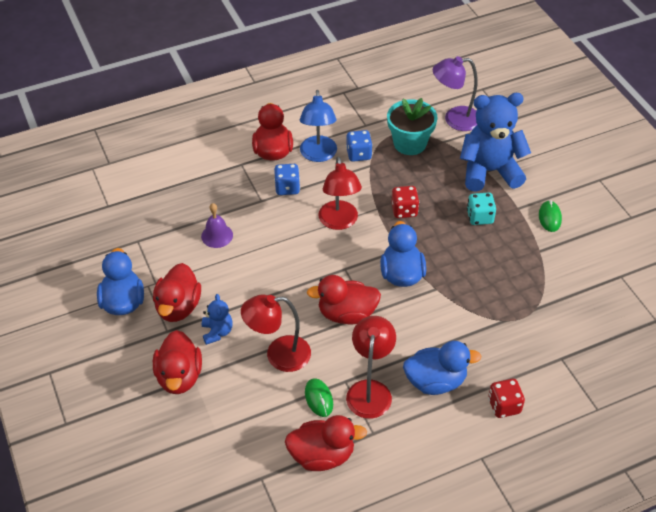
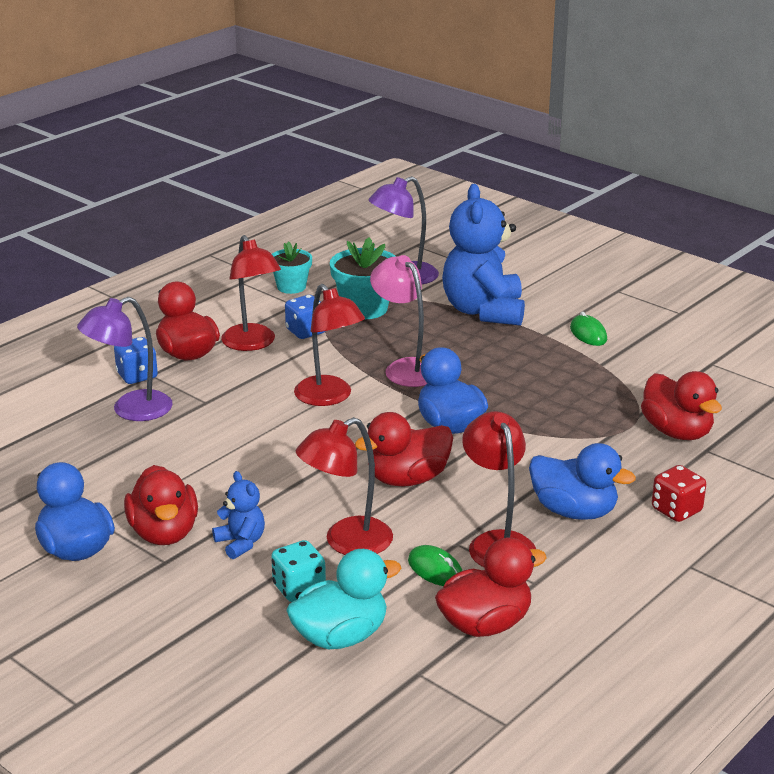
camera: 25 degrees left, 20 degrees down
(179, 376) = (219, 603): red duck -> red duck (677, 432)
(213, 193) = (131, 410): none -> purple lamp
(217, 235) = (168, 449): purple bell -> none
(233, 431) = (340, 636): none -> turquoise duck
(287, 188) = (233, 382): blue dice -> blue dice (137, 376)
(318, 155) = (252, 344): blue lamp -> red lamp
(373, 107) = (291, 287): none -> turquoise flower pot
(404, 210) = (405, 368): red dice -> pink lamp
(435, 381) = (574, 511): blue duck -> blue duck turned 60 degrees clockwise
(480, 217) = (505, 352): turquoise dice -> turquoise dice (299, 589)
(489, 171) = (483, 311): blue teddy bear -> blue teddy bear turned 60 degrees counterclockwise

